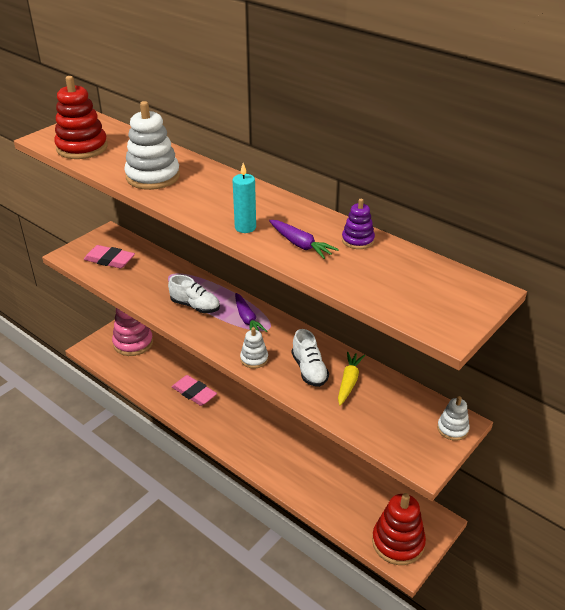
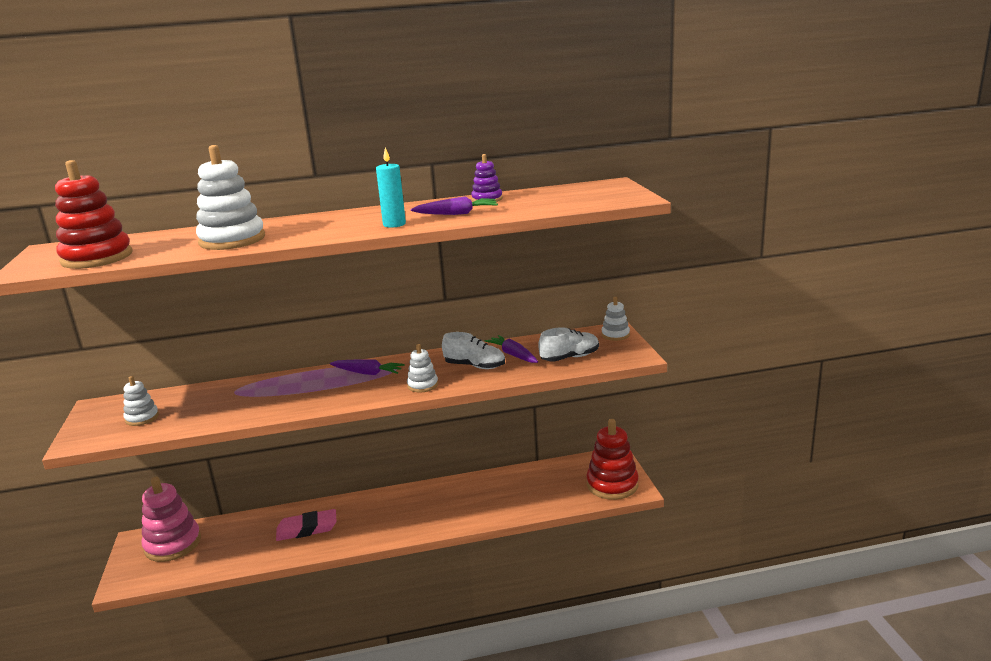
camera: 50 degrees left, 15 degrees down
(109, 260) = (142, 418): pink eraser -> white stacking toy
(195, 306) = (304, 392): white shoe -> white shoe (570, 357)
(349, 382) = (513, 355): yellow carrot -> purple carrot

